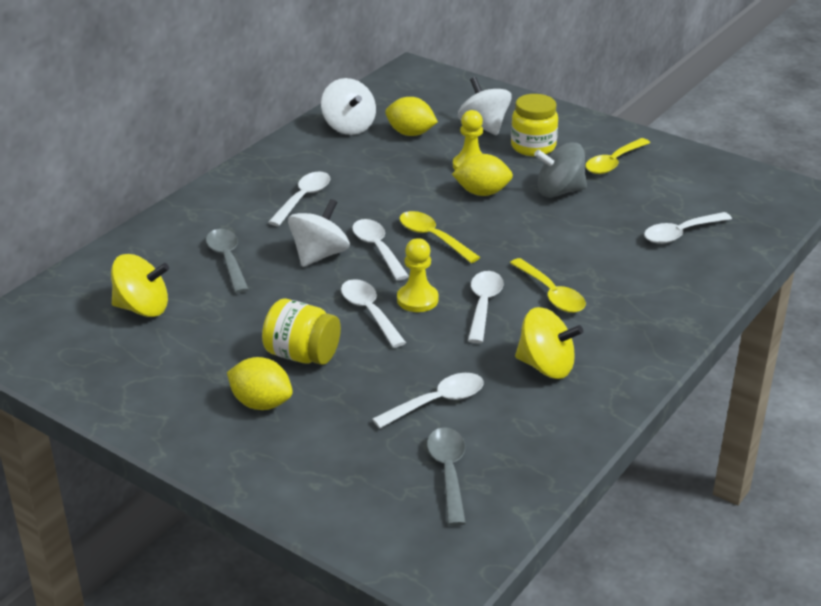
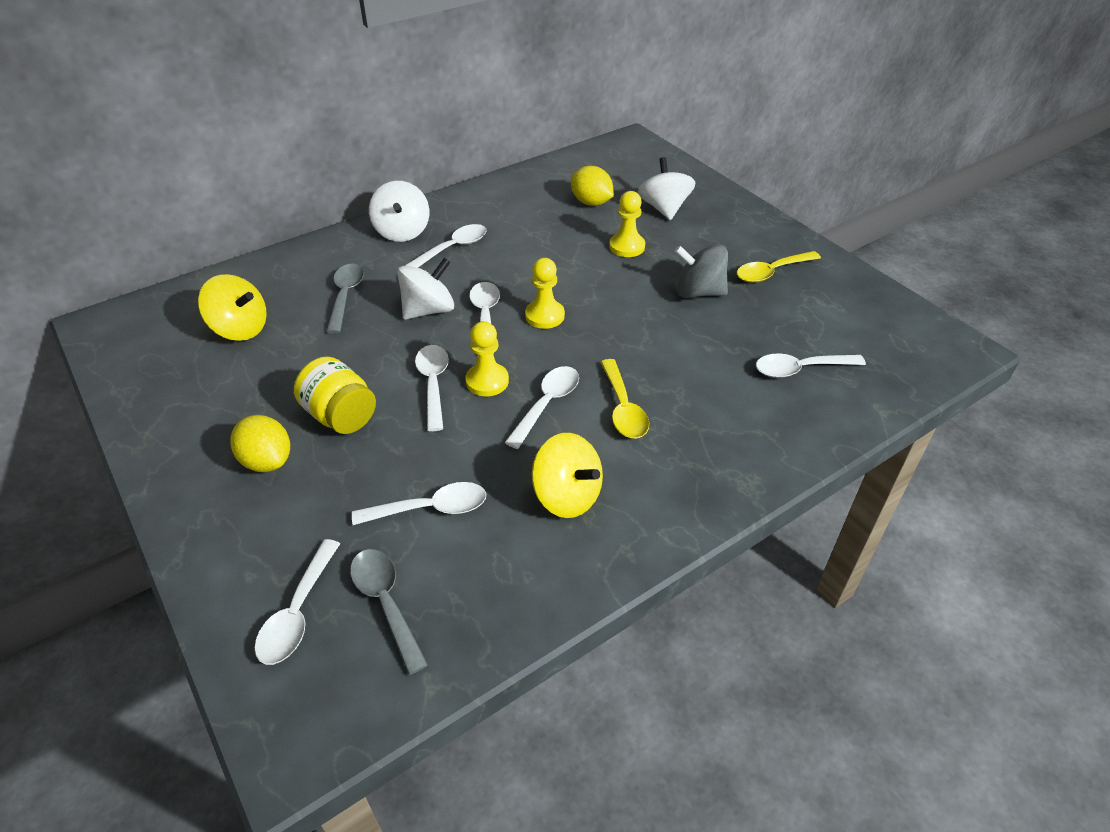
camera: 20 degrees right, 10 degrees up
(349, 127) = (539, 185): white spinning top -> white spinning top (402, 231)
(379, 497) = (298, 612): none -> white spoon
(433, 238) = (544, 316): yellow spoon -> yellow pawn
(448, 473) = (386, 603): grey spoon -> grey spoon turned 45 degrees counterclockwise
(482, 192) = (621, 277): yellow lemon -> none
(533, 147) = (699, 239): yellow jar -> none

